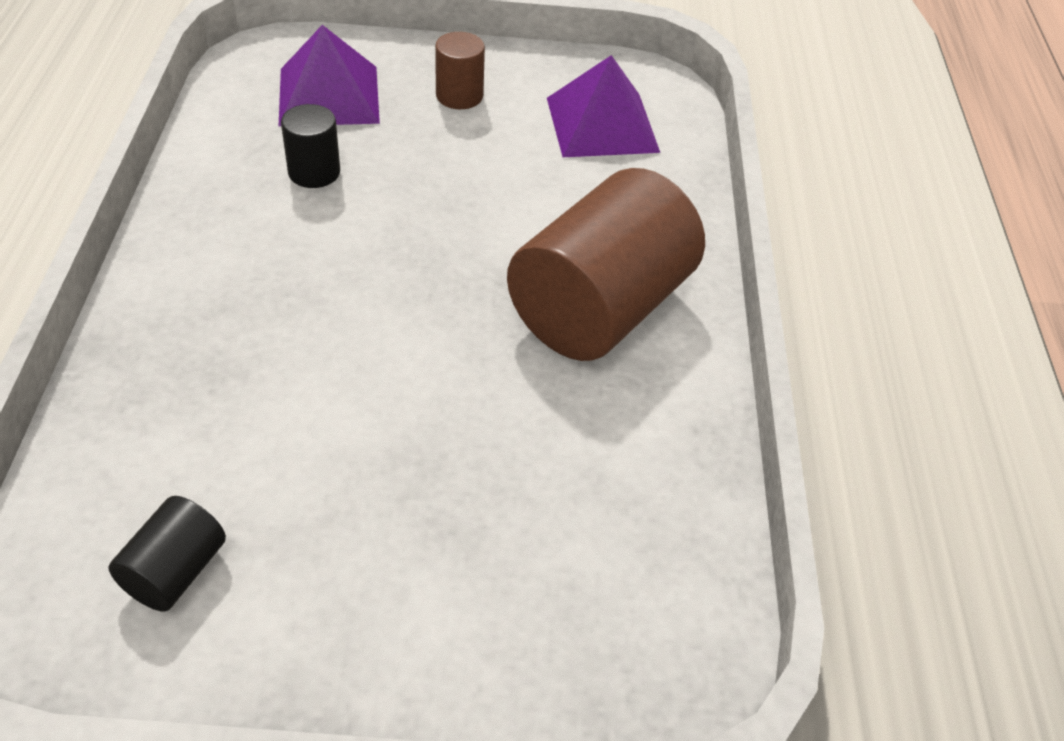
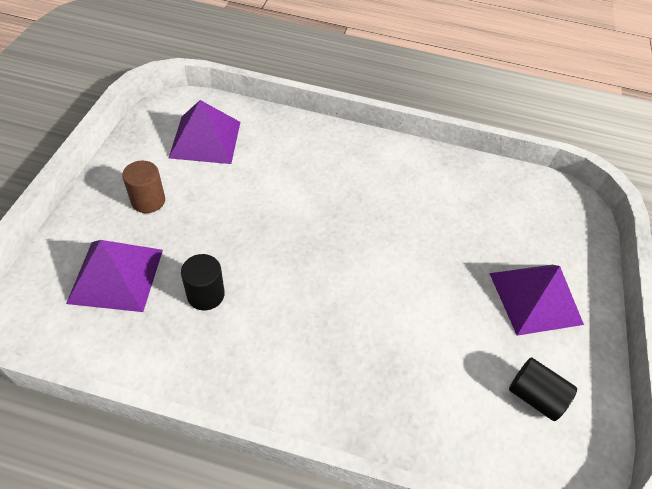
camera: 80 degrees left, 5 degrees up
(386, 583) = (535, 298): none -> purple pyramid
(600, 308) = (361, 177): brown cylinder -> none

